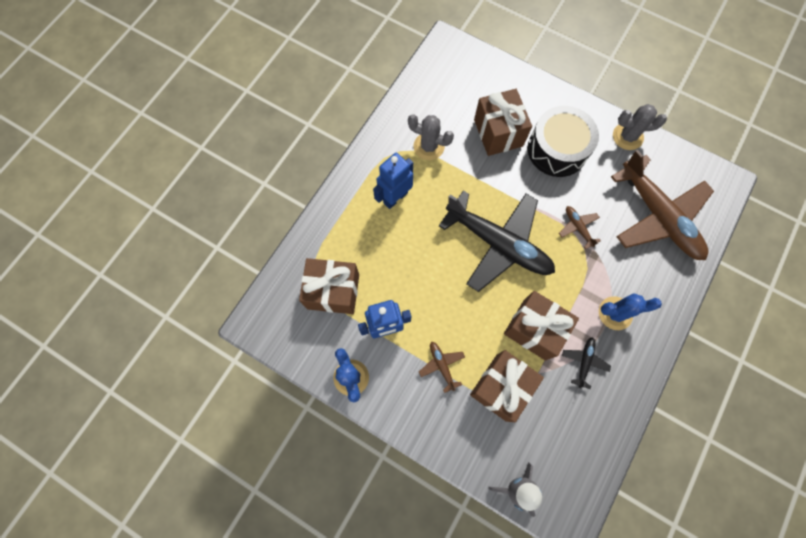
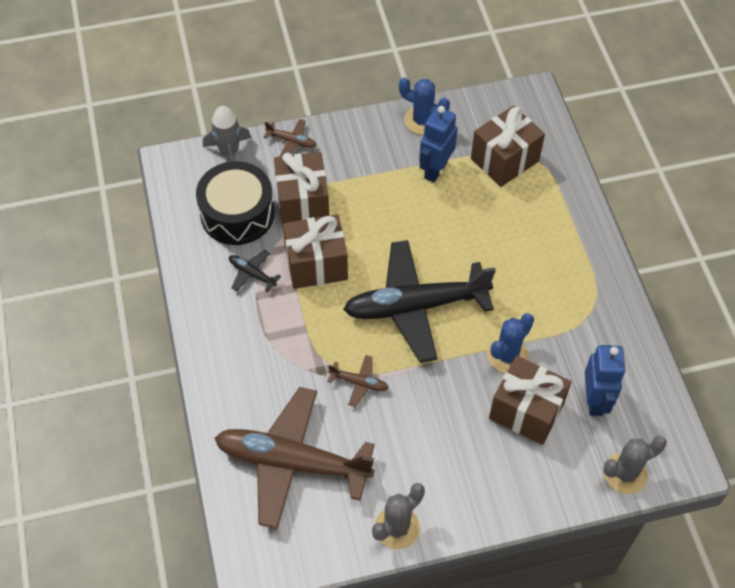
camera: 135 degrees right, 15 degrees down
(395, 197) = (545, 268): blue robot -> blue robot (595, 400)
(429, 146) = (572, 338): grey cactus -> grey cactus (625, 473)
(441, 365) = (364, 180): brown plane -> brown plane (292, 141)
(557, 149) = (453, 445): black drum -> black drum (237, 214)
(584, 362) = (252, 274): black plane -> black plane turned 150 degrees clockwise
(615, 313) = (258, 334): blue cactus -> blue cactus (507, 355)

